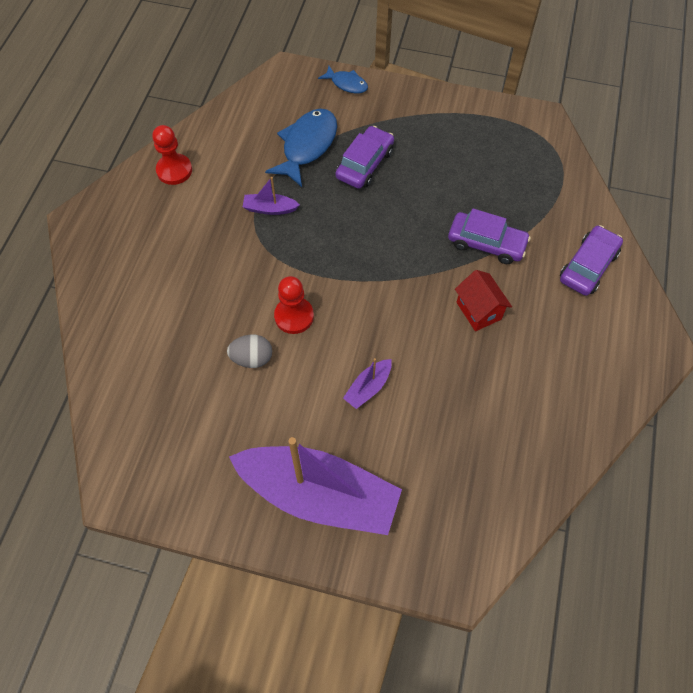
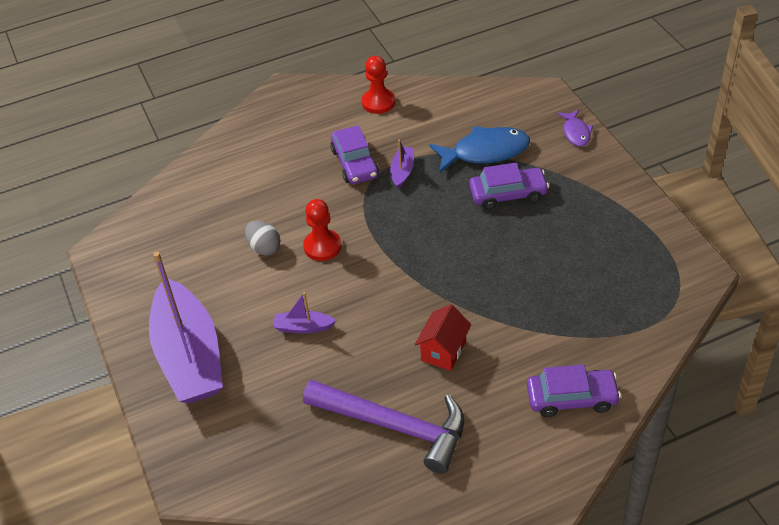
camera: 55 degrees right, 15 degrees down
(270, 209) = (402, 171): purple boat -> purple boat turned 45 degrees clockwise
(347, 84) = (576, 133): blue fish -> purple fish
(486, 243) = (517, 315): purple car -> purple car (355, 163)
(522, 392) = (394, 426): none -> purple hammer

